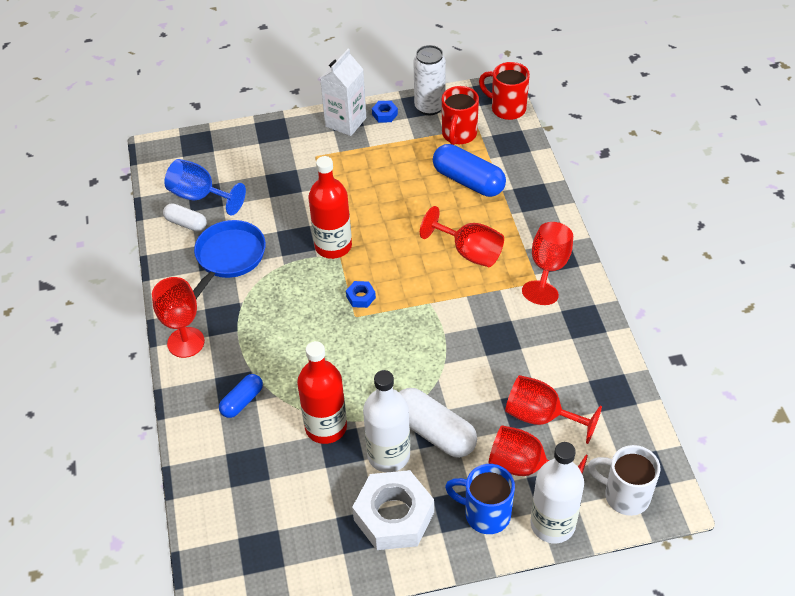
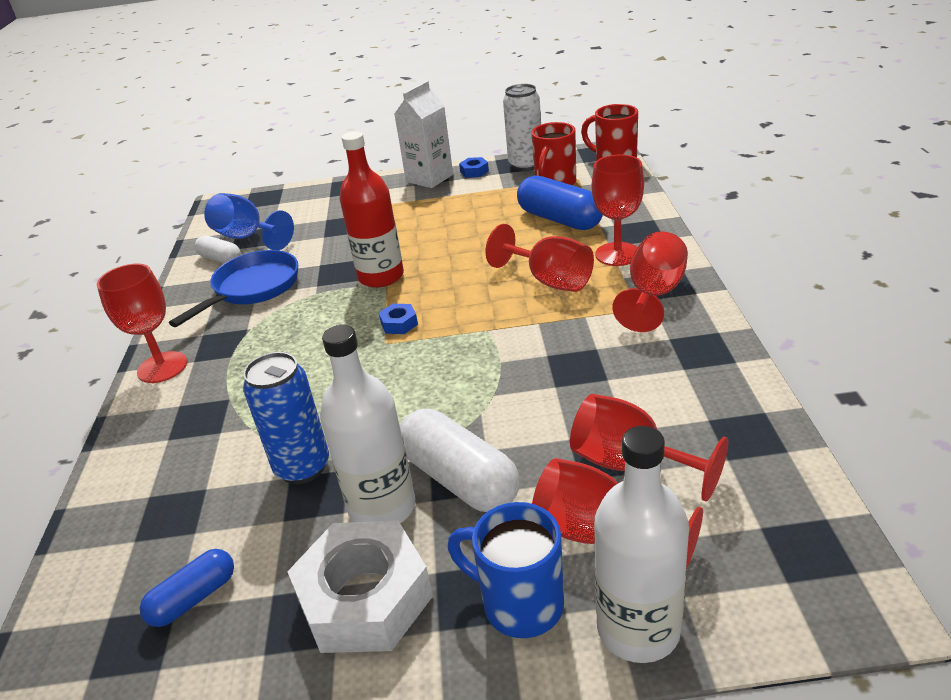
camera: 10 degrees right, 15 degrees down
(242, 401) = (201, 433): blue capsule -> blue capsule (194, 598)
(326, 427) = (302, 467): red bottle -> blue can
(518, 223) = (617, 254): none -> red goblet
(625, 495) = (773, 588): white mug -> none

